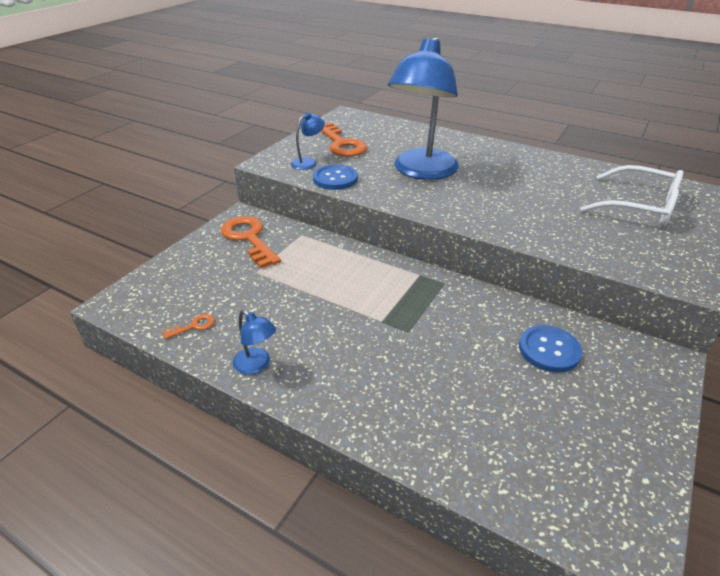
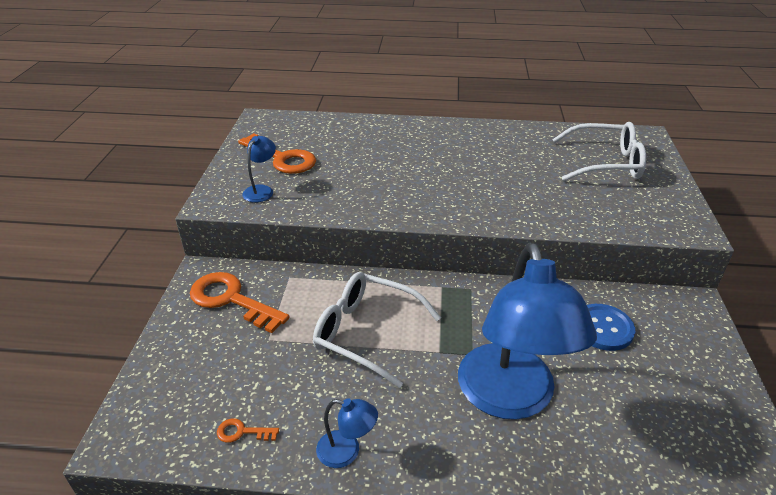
camera: 25 degrees left, 0 degrees up
(194, 326) = (242, 432): orange key -> orange key turned 120 degrees counterclockwise
(332, 289) = (366, 333): none -> white glasses
(335, 179) = (307, 204): blue button -> none
(421, 171) = (390, 172): blue lamp -> blue lamp (509, 398)

